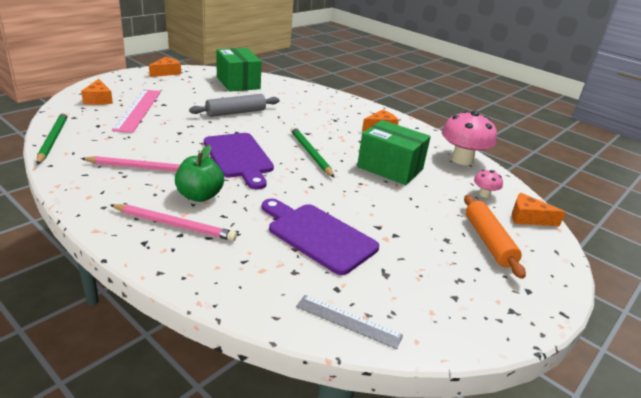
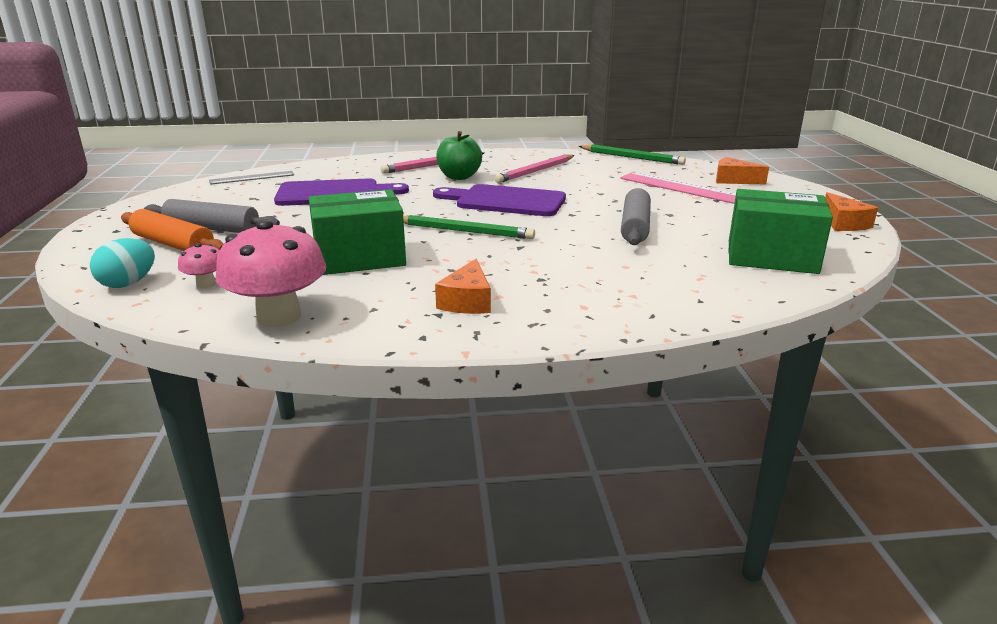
camera: 135 degrees right, 5 degrees down
(451, 245) = (212, 228): none -> grey rolling pin
(528, 218) = (128, 283): orange cheese -> turquoise egg

